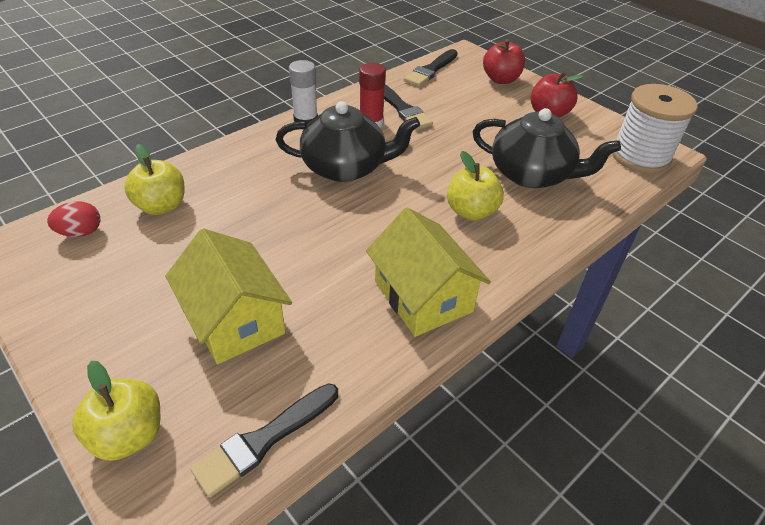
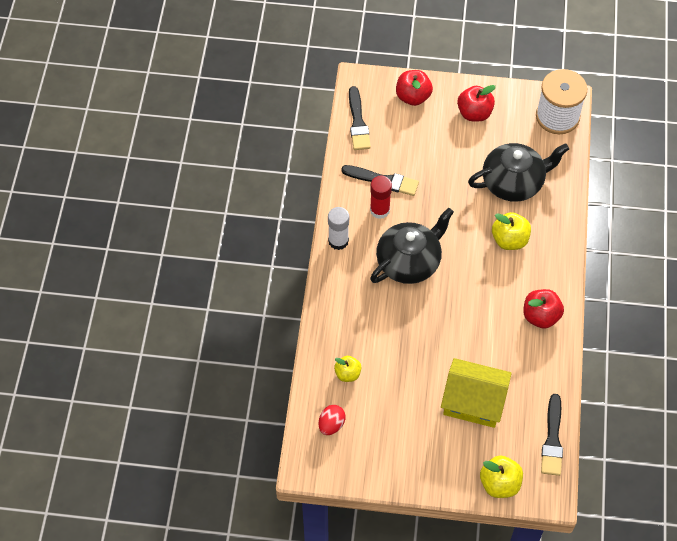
camera: 40 degrees left, 15 degrees up
(162, 206) = (347, 374): yellow apple -> yellow apple, size x0.66
(423, 296) = (540, 316): yellow house -> red apple

